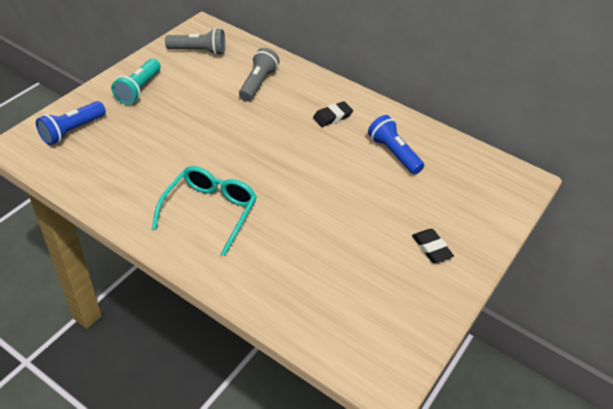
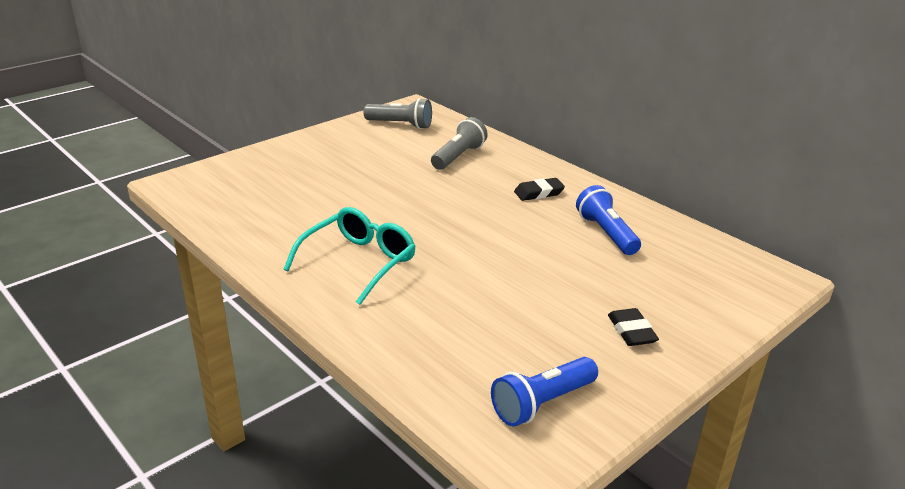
camera: 15 degrees right, 15 degrees down
(72, 131) = (233, 177): blue flashlight -> blue flashlight (542, 403)
(139, 89) = (321, 150): turquoise flashlight -> none

